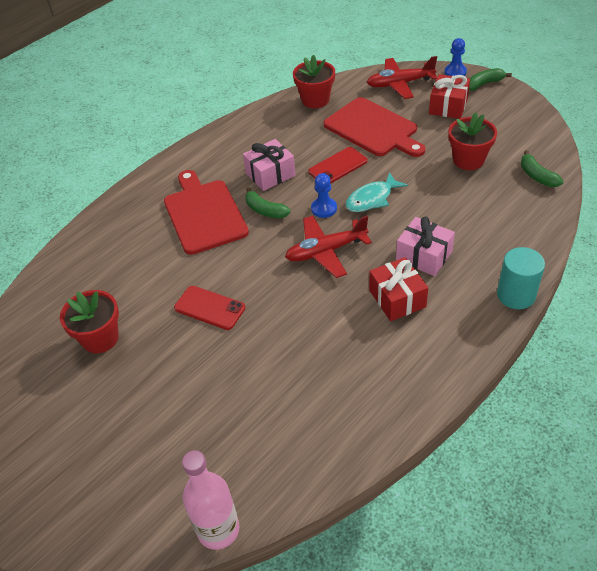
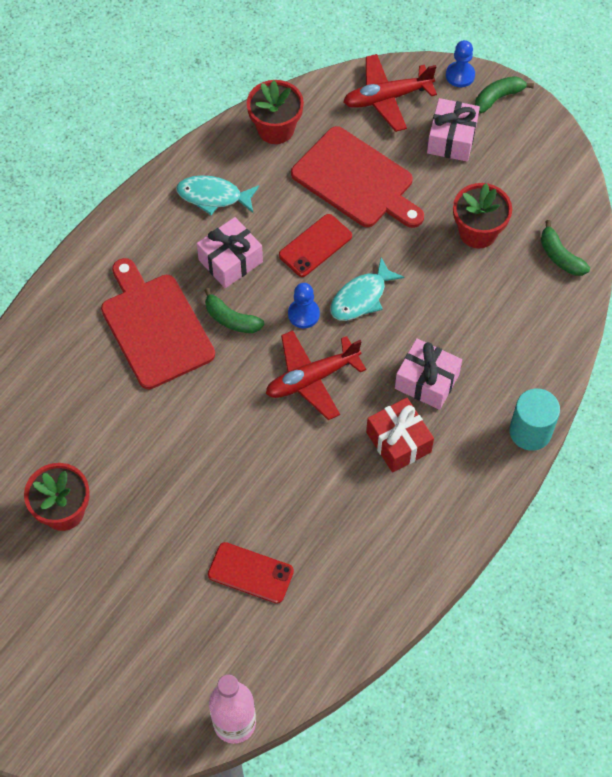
camera: 10 degrees left, 15 degrees up
(209, 308) = (184, 464): red phone -> red phone (250, 573)
(263, 137) = (213, 196): none -> turquoise fish
(448, 106) = (451, 139): red gift -> pink gift

